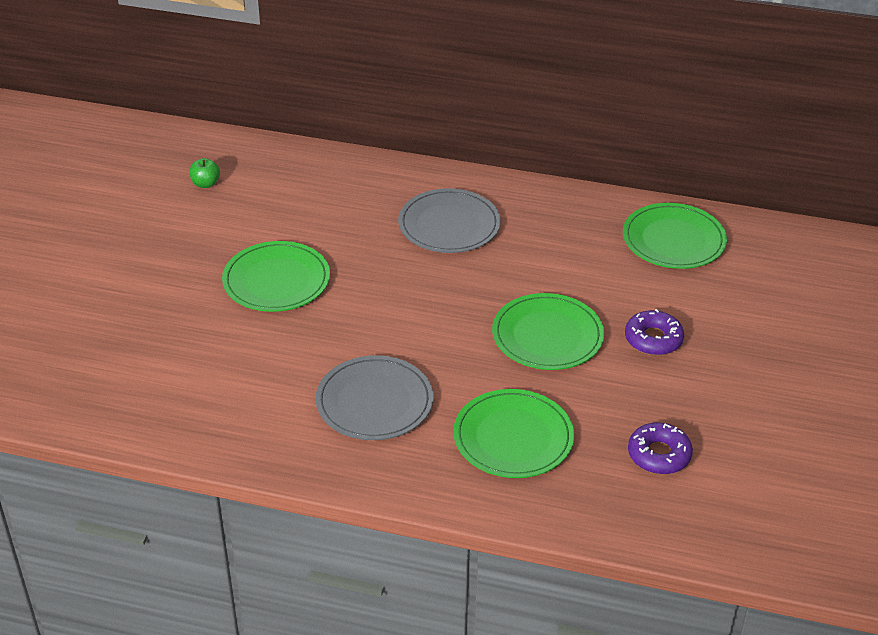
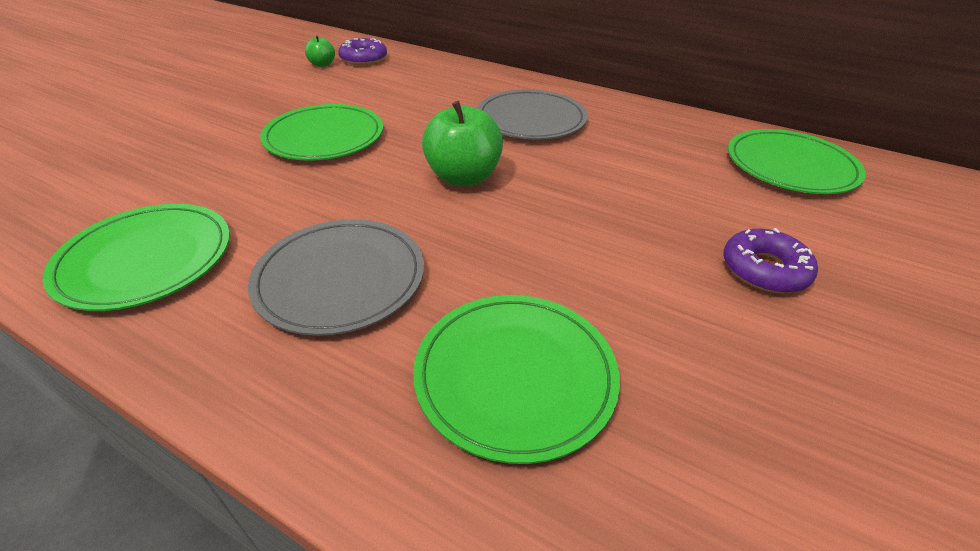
camera: 15 degrees right, 0 degrees up
(418, 301) = (463, 177): none -> green apple
(547, 336) = (611, 239): green plate -> green plate (146, 259)
(659, 455) = (775, 471): purple donut -> purple donut (364, 59)

